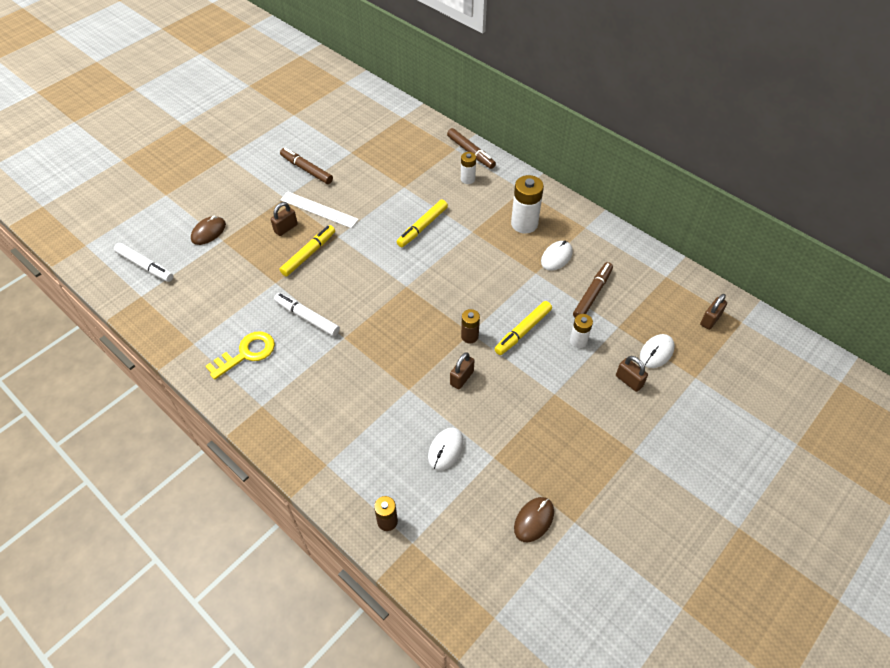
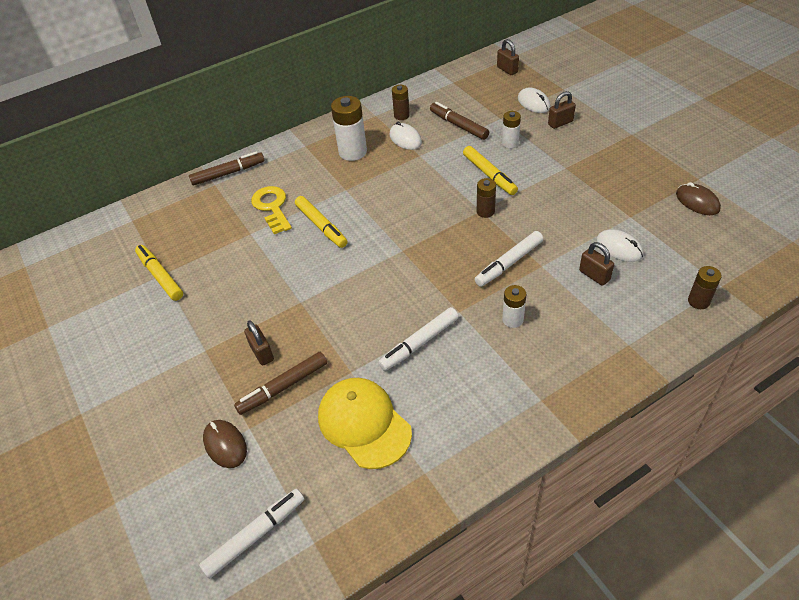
camera: 70 degrees left, 5 degrees down
(230, 300) = (364, 424): none -> yellow cap
(246, 353) = (458, 411): yellow key -> yellow key (272, 207)
(306, 169) = (166, 321): brown marker -> brown marker (283, 387)
(309, 254) = (317, 332): yellow marker -> yellow marker (160, 276)
(319, 209) = (246, 315): white ruler -> none
(406, 364) = (509, 263): none -> white marker
(461, 378) = (536, 224): brown padlock -> brown padlock (594, 275)
(467, 179) = (267, 181): white battery -> white battery (512, 319)
(591, 247) = (401, 115): none -> brown battery

